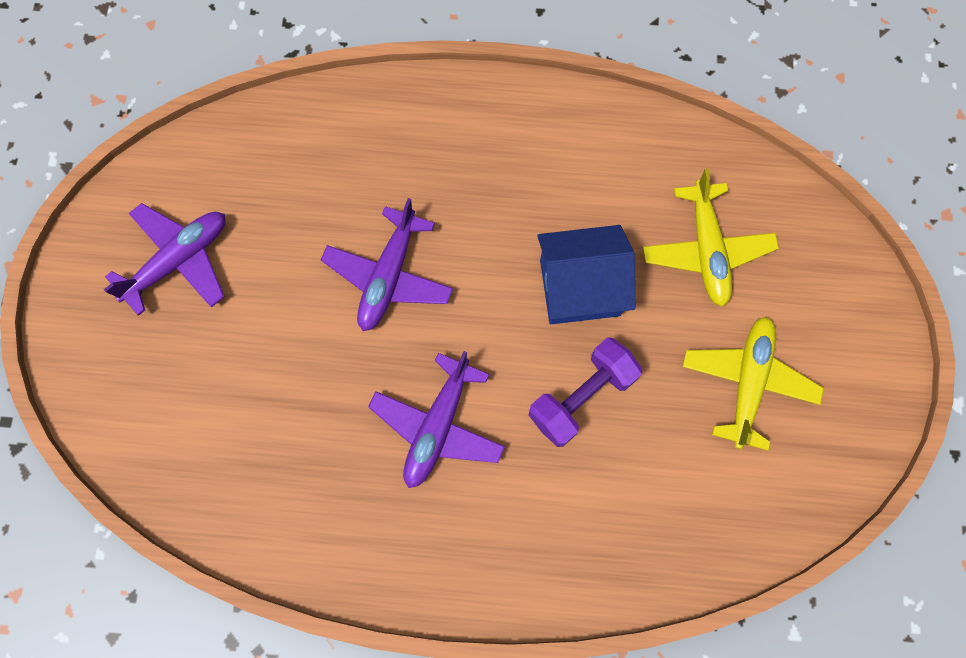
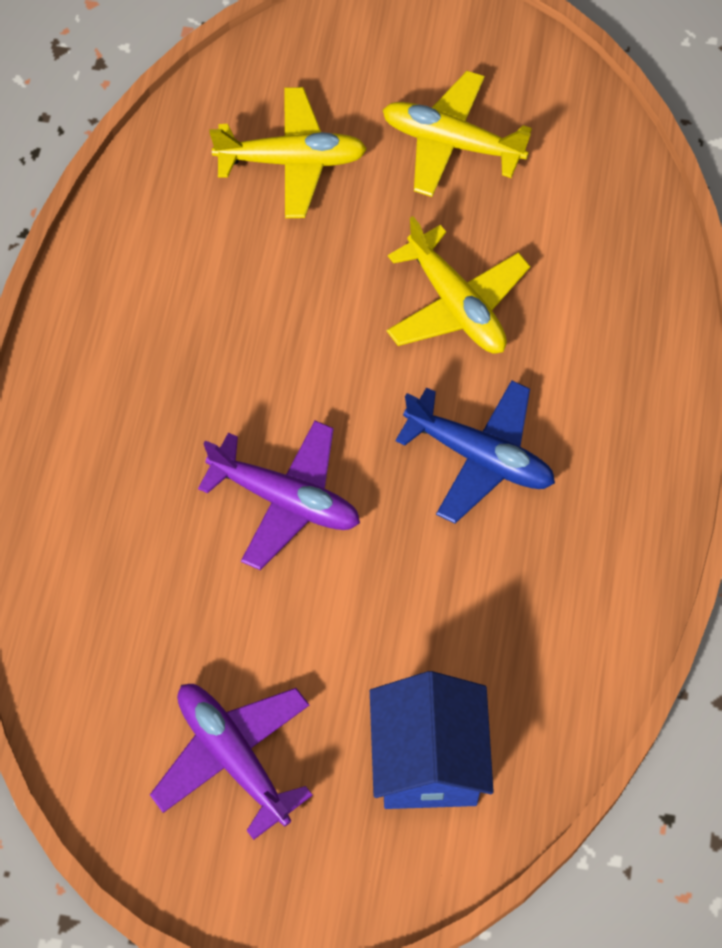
camera: 85 degrees left, 10 degrees down
(438, 426) = (479, 457): purple plane -> blue plane
(580, 287) = (323, 293): blue house -> blue house (428, 760)
(581, 397) = (456, 304): purple dumbbell -> yellow plane

